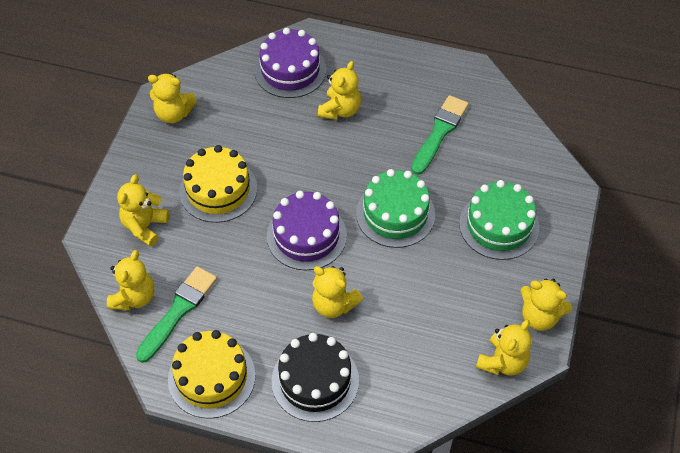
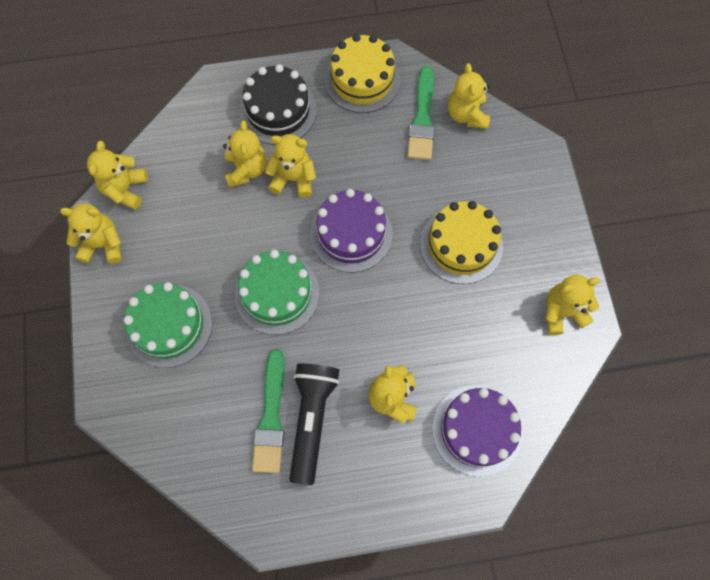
camera: 155 degrees right, 15 degrees up
(145, 226) = (503, 179): yellow teddy bear -> yellow teddy bear (246, 169)
(408, 119) = (312, 419): none -> black flashlight

